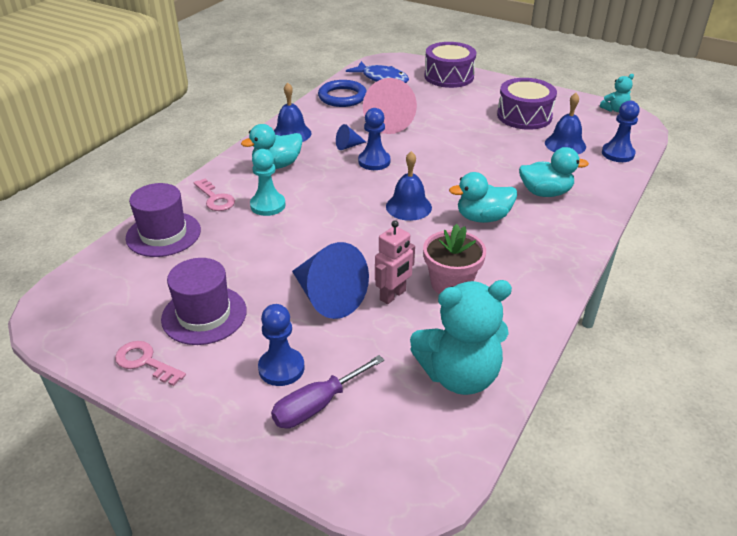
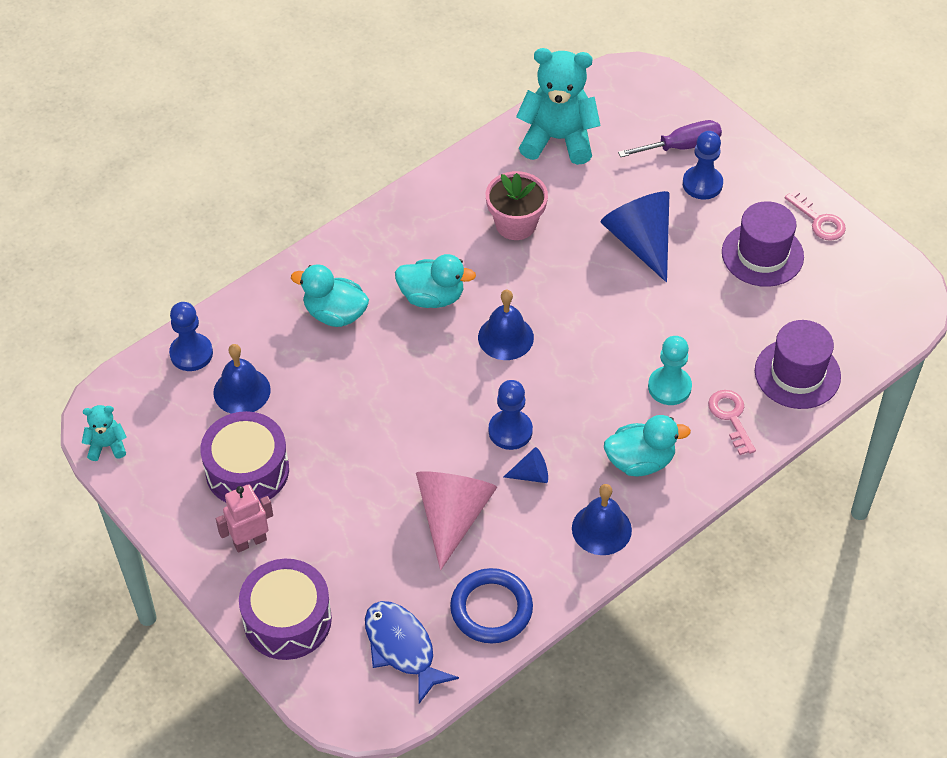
camera: 160 degrees left, 15 degrees up
(393, 295) = (577, 227): pink robot -> pink robot (250, 541)

